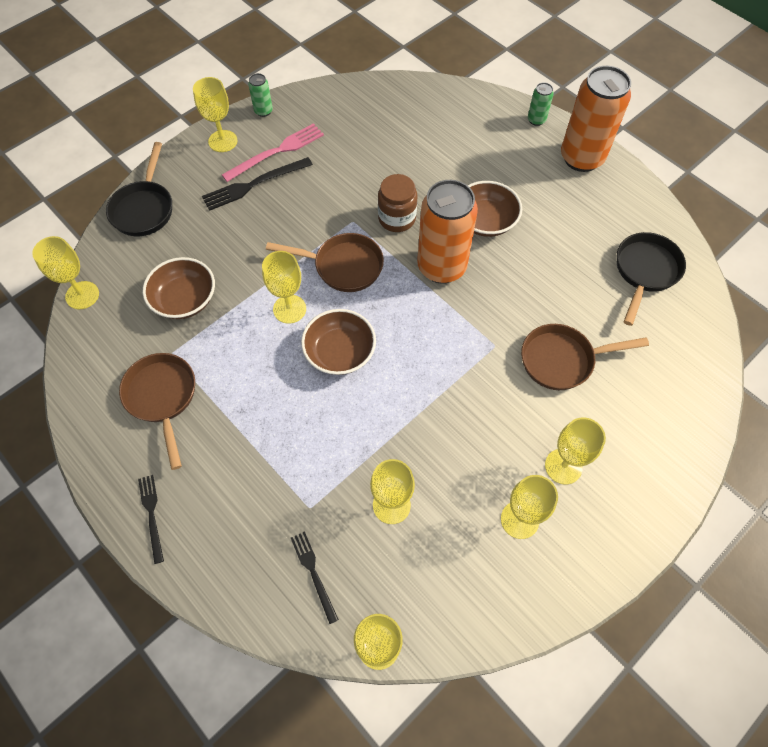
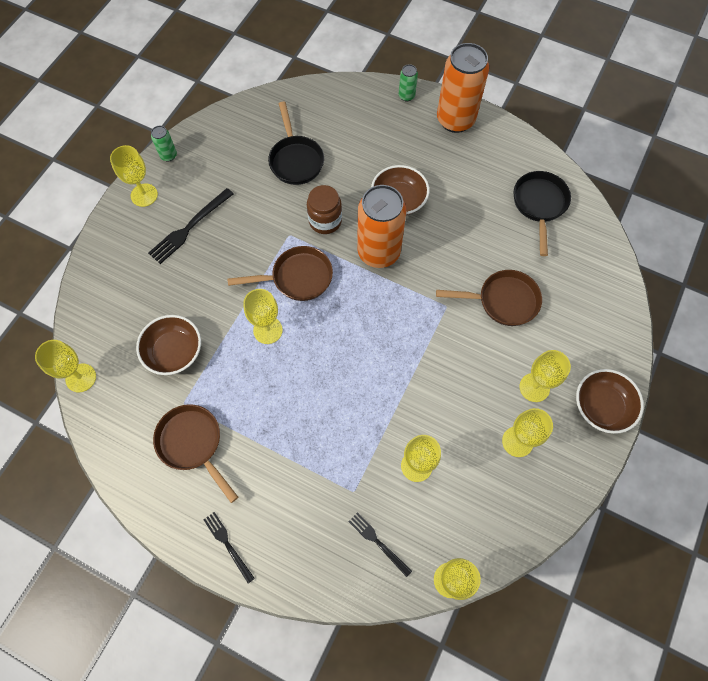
camera: 20 degrees left, 5 degrees up
(144, 209) = (101, 280): black pan -> black pan (296, 160)
(277, 152) = (197, 191): pink fork -> none
(340, 352) = (325, 354): brown bowl -> brown bowl (601, 406)
(562, 360) = (503, 301): brown pan -> brown pan turned 150 degrees counterclockwise

